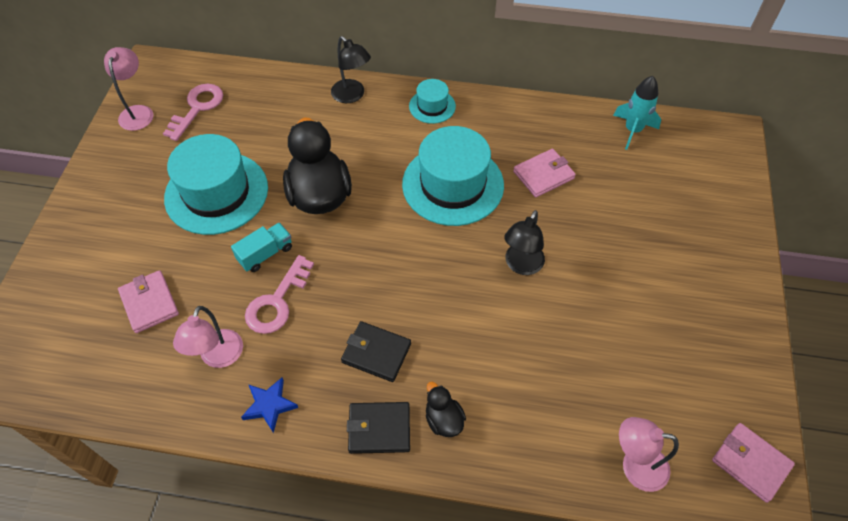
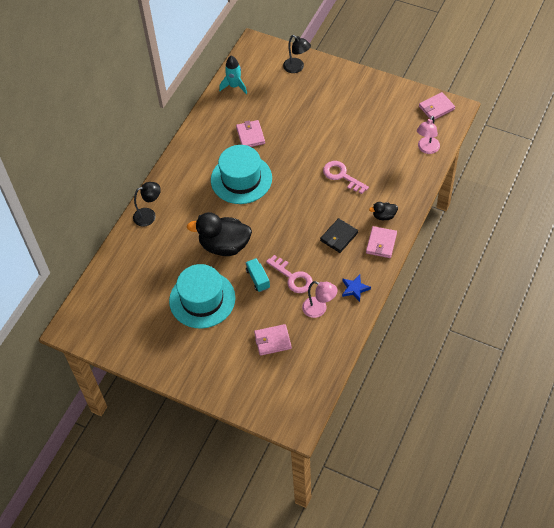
camera: 70 degrees left, 0 degrees up
(138, 112) = (112, 339): pink lamp -> none
(197, 108) = (123, 303): pink key -> pink key (342, 176)
(379, 429) = (381, 243): black wallet -> pink wallet
(432, 106) = (176, 175): turquoise hat -> none
(521, 265) = (307, 162): black lamp -> black lamp (297, 68)

